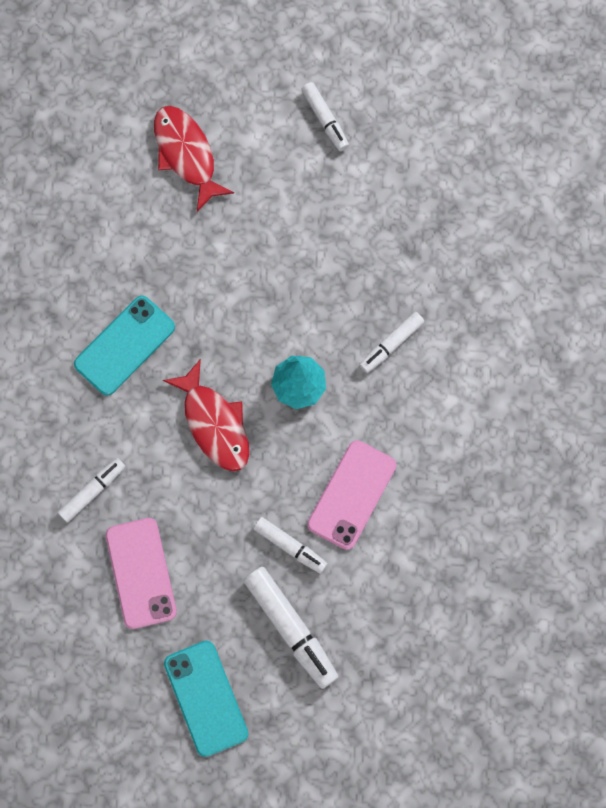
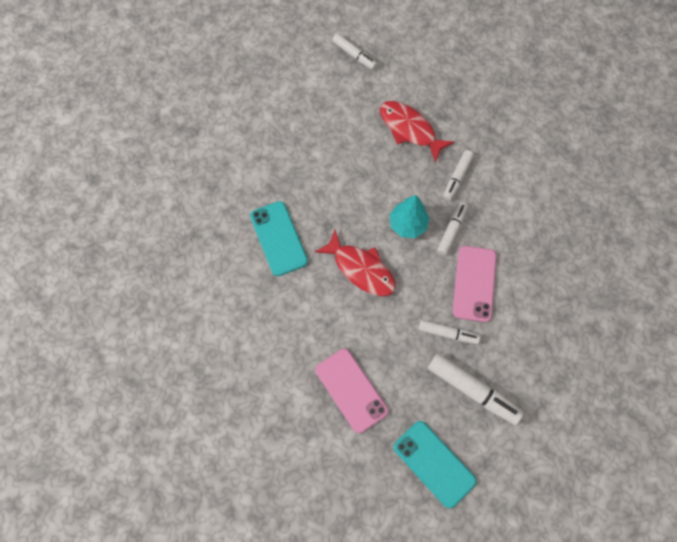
camera: 20 degrees left, 5 degrees down
(92, 491) = (294, 345): white marker -> white marker (451, 230)
(125, 345) = (278, 238): turquoise phone -> turquoise phone turned 45 degrees counterclockwise
(186, 154) = (272, 104): red fish -> red fish (410, 129)

